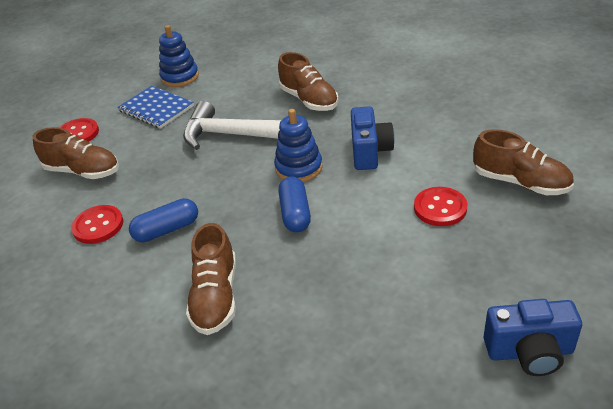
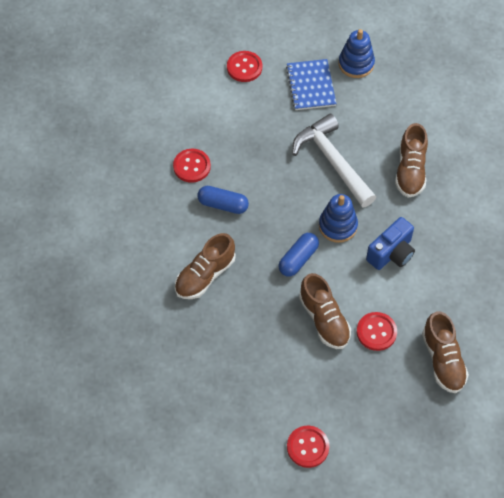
camera: 40 degrees right, 20 degrees up
(83, 171) = (219, 109): brown shoe -> brown shoe (324, 319)
(529, 352) = (308, 447): blue camera -> red button

